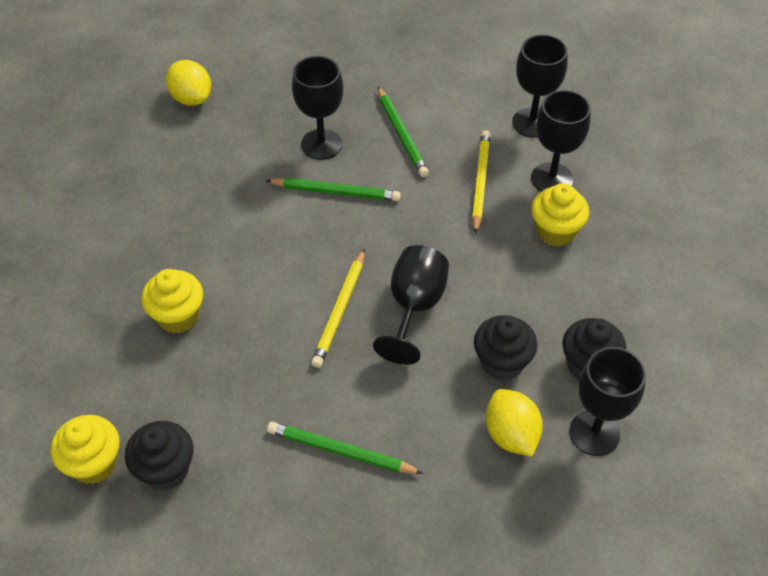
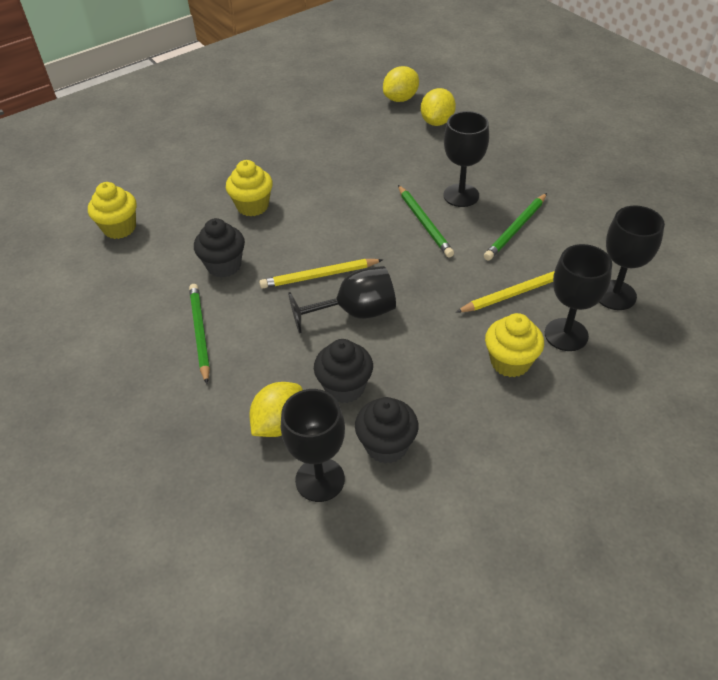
camera: 60 degrees right, 5 degrees down
(121, 103) = (401, 99): none -> yellow lemon
(166, 469) = (133, 259): black cupcake -> black cupcake (224, 265)

